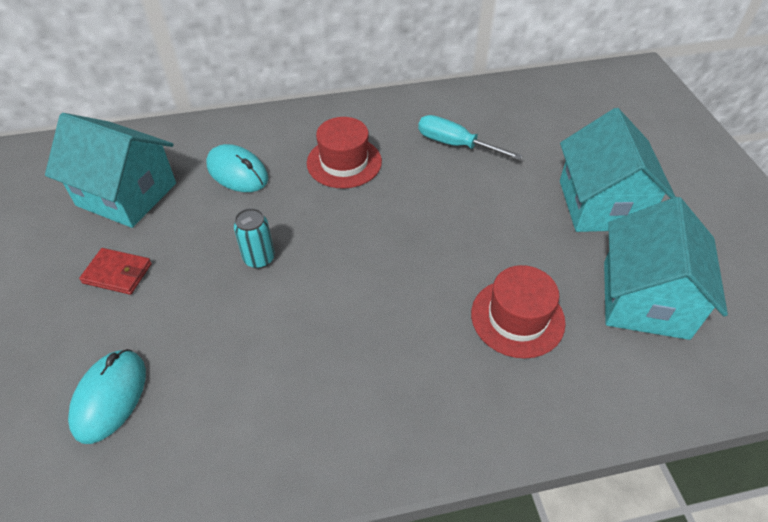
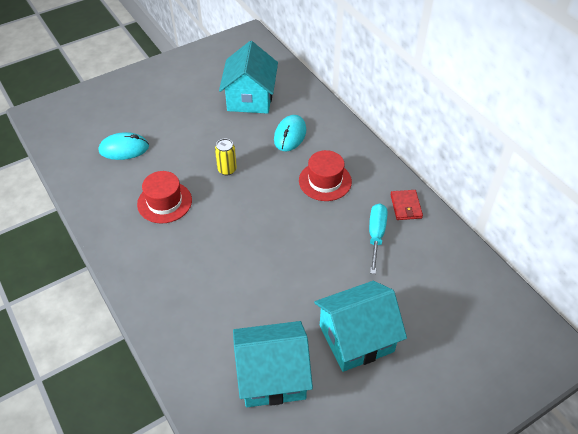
camera: 70 degrees right, 0 degrees up
(117, 273) = (195, 119): red wallet -> red wallet (406, 206)
(259, 258) = (227, 169): turquoise can -> yellow can
(517, 318) = (229, 304): red hat -> red hat (164, 202)

